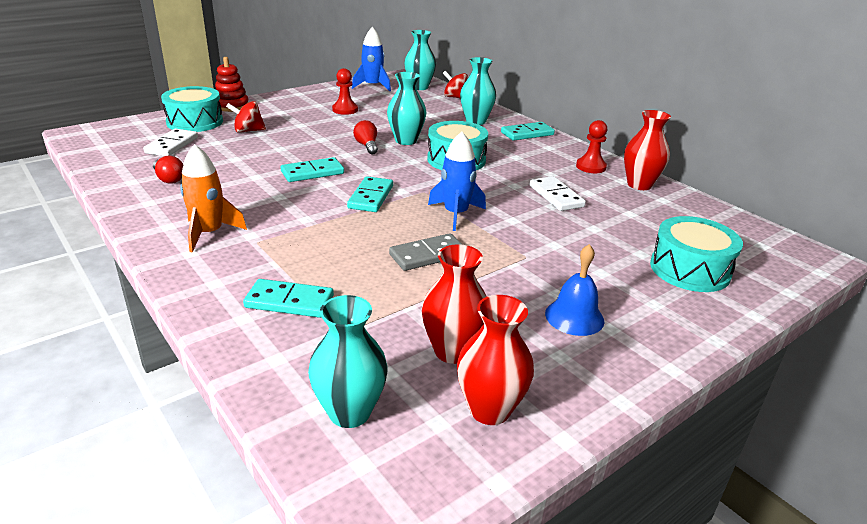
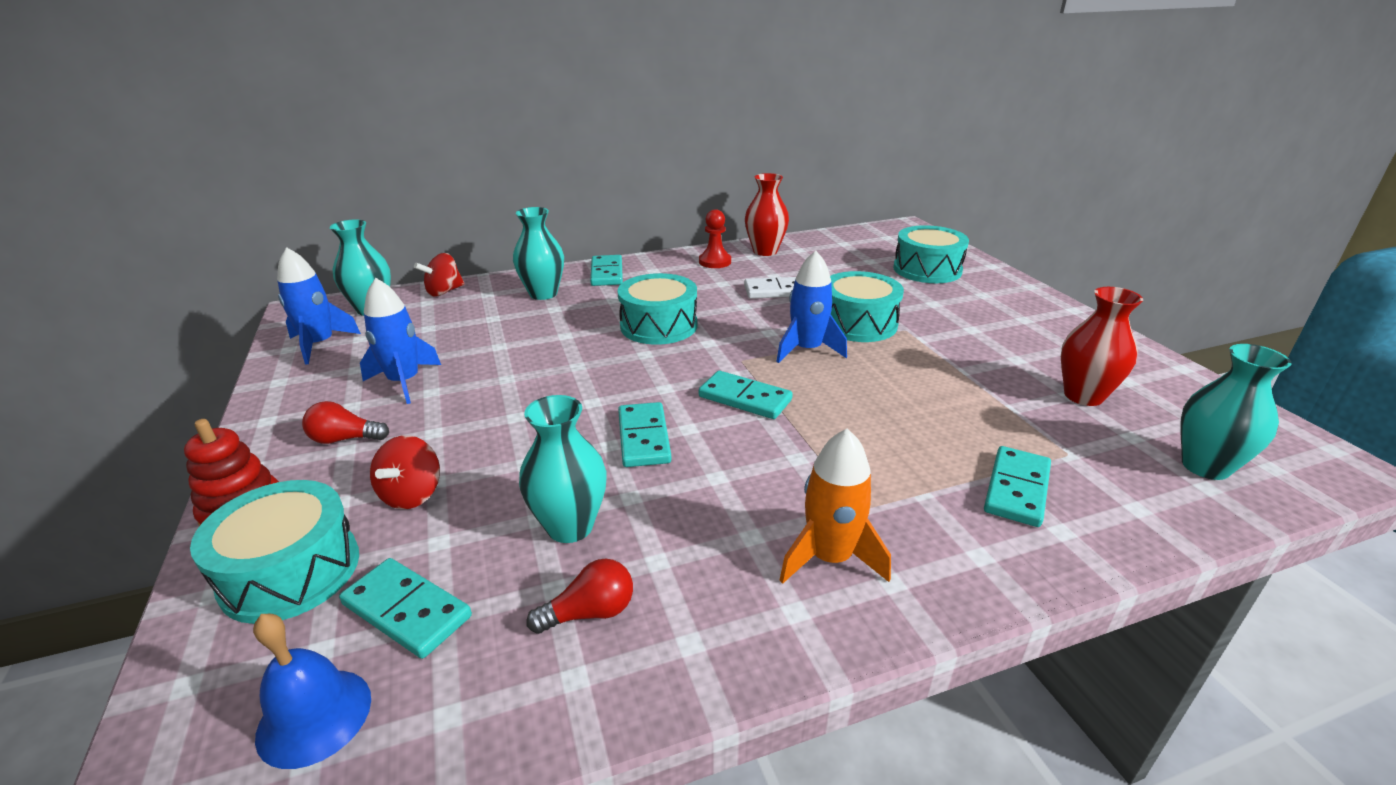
camera: 70 degrees left, 0 degrees up
(172, 145) = (407, 610): white domino -> turquoise domino
(345, 110) = (404, 382): red pawn -> blue rocket
(367, 146) = (571, 380): red light bulb -> red light bulb (345, 439)
(406, 140) = (573, 349): turquoise vase -> turquoise vase (570, 526)
(428, 255) = (901, 381): grey domino -> none
(489, 410) = (1163, 392): red vase -> none
(521, 234) = (858, 323): none -> turquoise drum
(574, 317) = (1010, 329): blue bell -> blue bell (314, 716)

